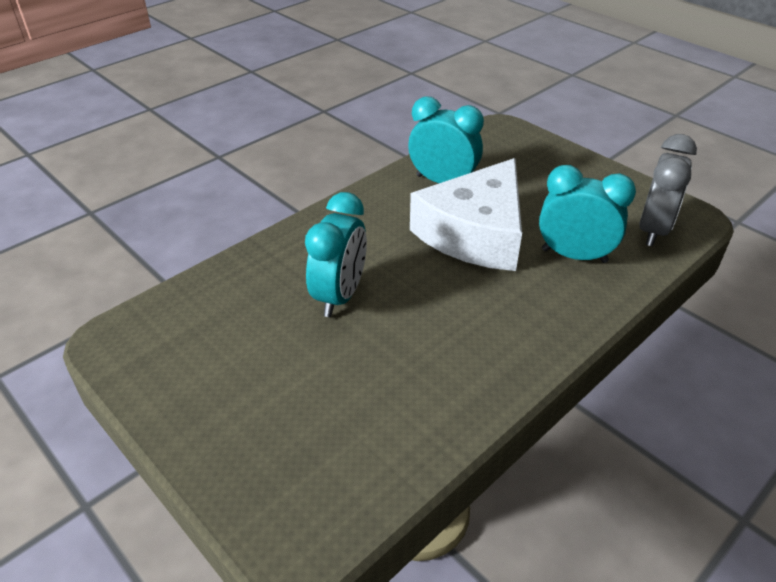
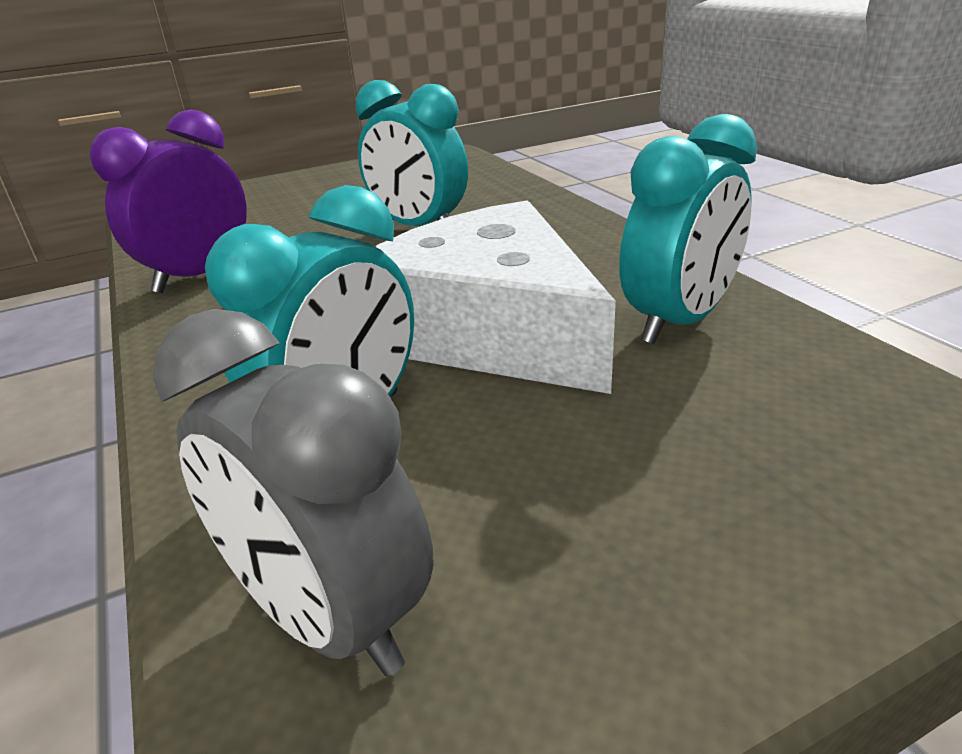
camera: 110 degrees right, 10 degrees down
(460, 389) = (200, 276): none -> purple clock

